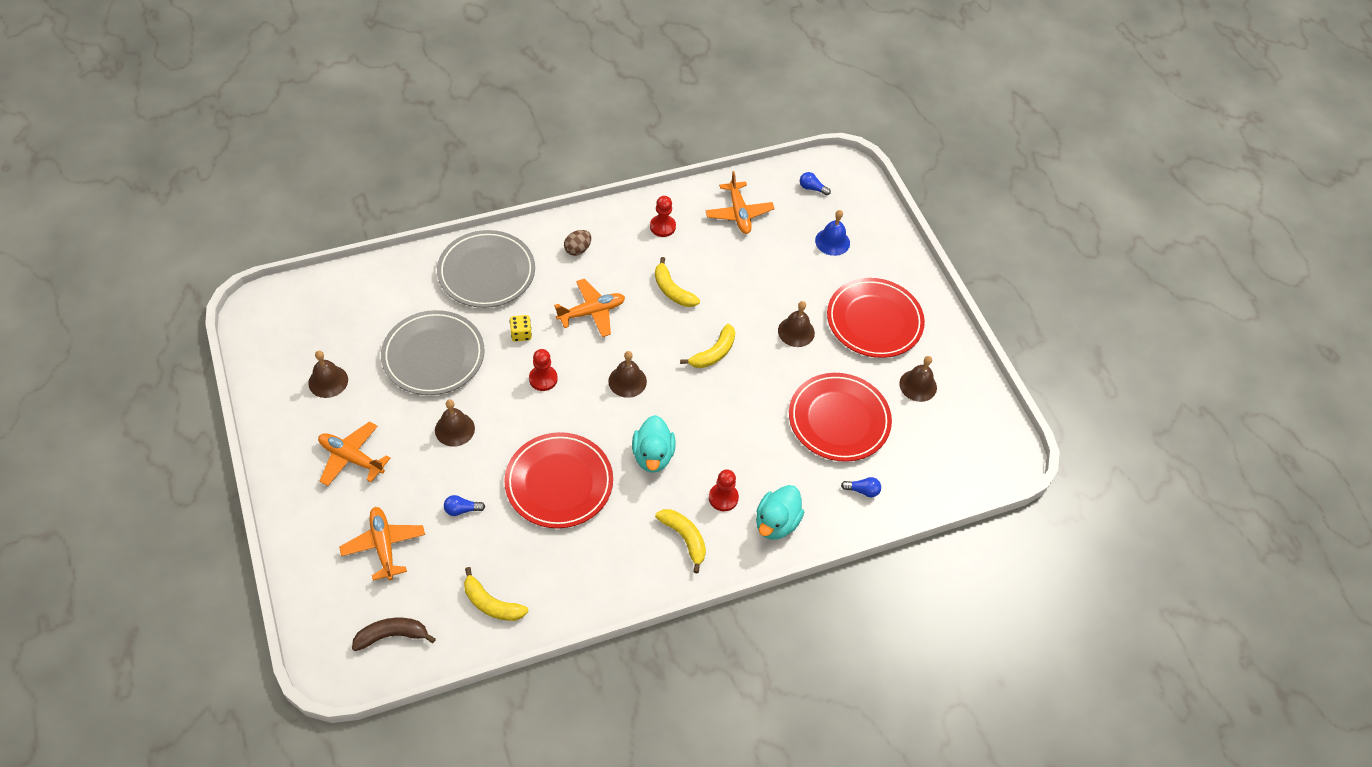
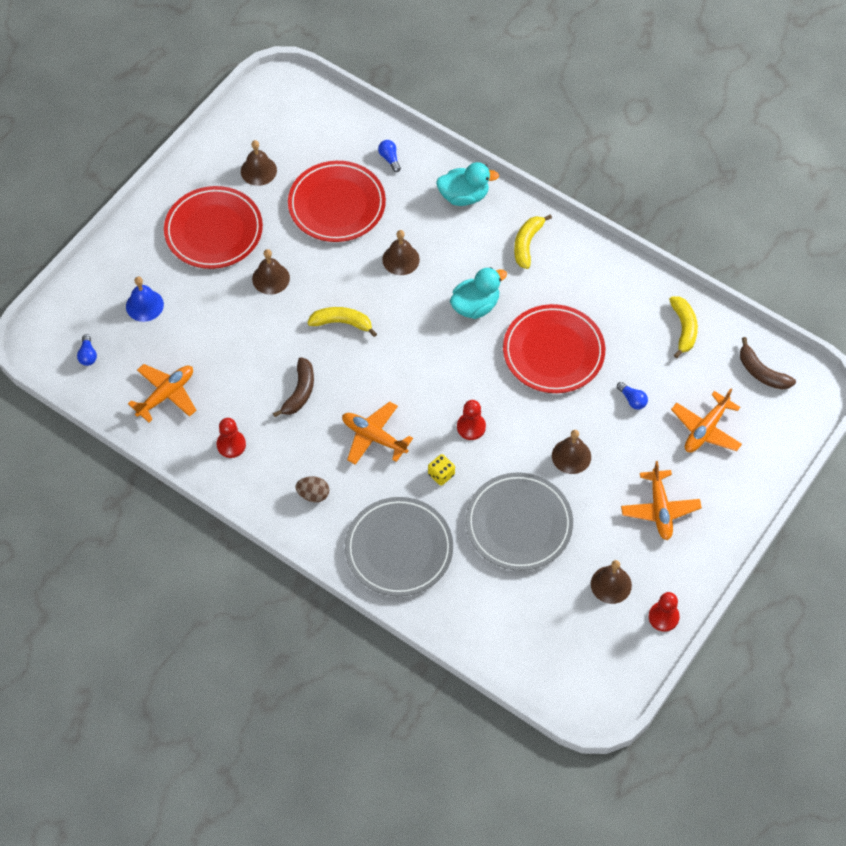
camera: 120 degrees left, 5 degrees up
(627, 381) = (421, 366): brown bell -> brown bell (401, 259)
(672, 290) = (300, 392): yellow banana -> brown banana
(723, 498) = (472, 240): red pawn -> red pawn (663, 617)

